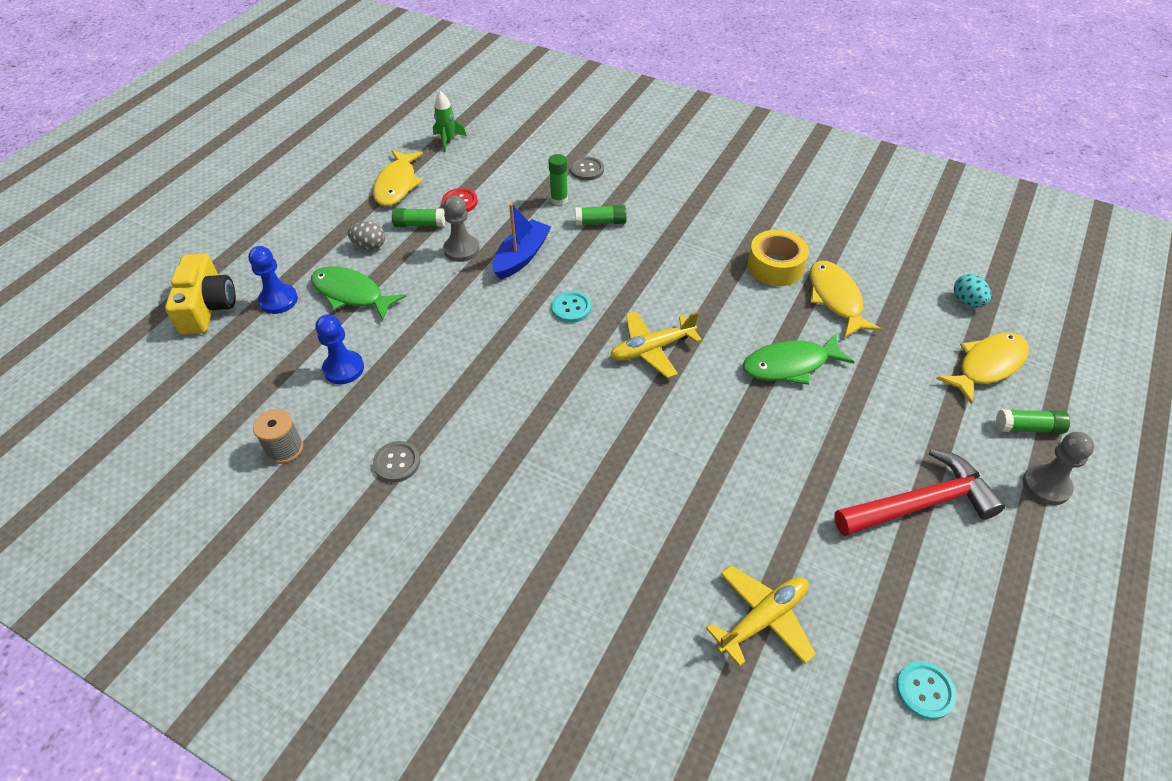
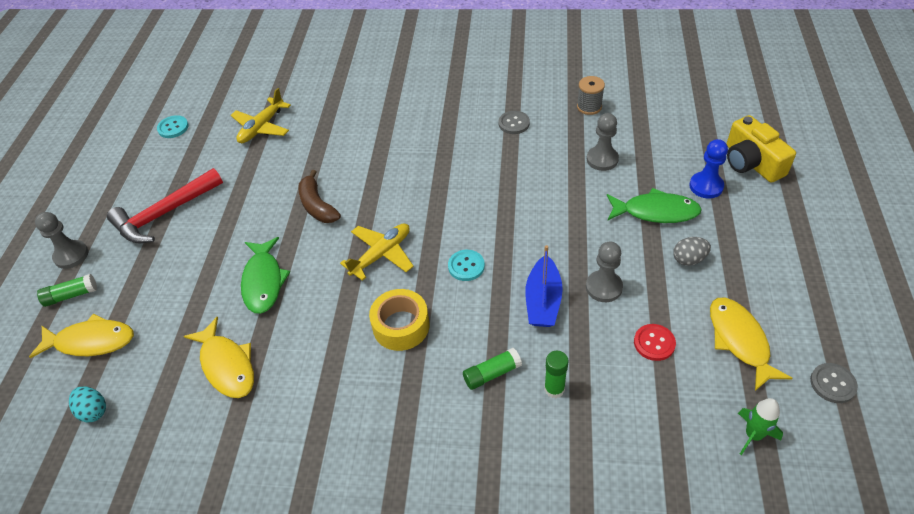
camera: 160 degrees right, 0 degrees up
(343, 369) = (602, 159): blue pawn -> grey pawn
(419, 224) = (667, 300): green glue stick -> none
(587, 170) = (552, 451): grey button -> grey button (832, 384)
(707, 437) = (317, 206): none -> brown banana
(775, 266) = (291, 384): yellow tape -> yellow tape (401, 326)
(790, 365) = (263, 281): green fish -> green fish turned 120 degrees clockwise
(987, 366) = (91, 341): yellow fish -> yellow fish turned 120 degrees counterclockwise

